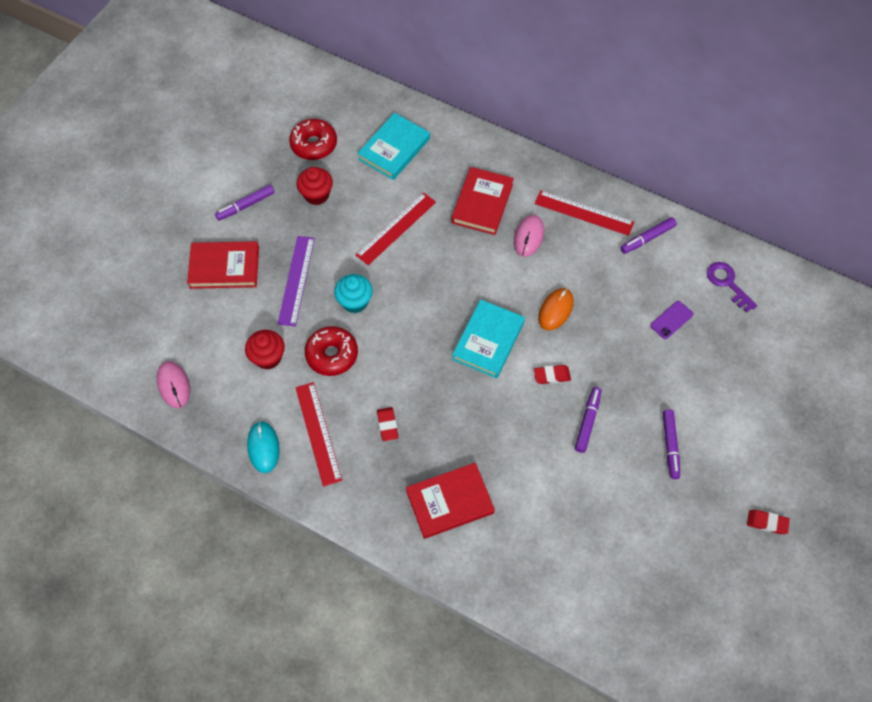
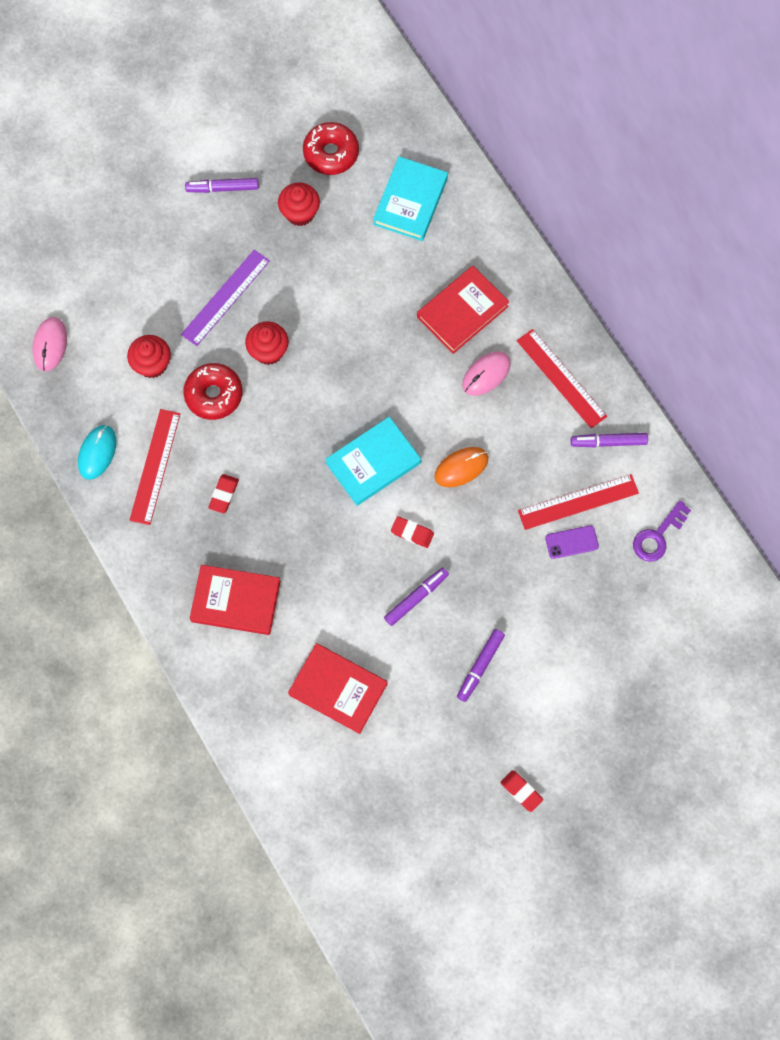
camera: 30 degrees right, 10 degrees up
(224, 267) = (164, 246): red book -> red book (338, 689)
(355, 302) = (268, 351): turquoise cupcake -> red cupcake
(394, 149) = (410, 201): turquoise book -> turquoise book turned 45 degrees counterclockwise
(396, 228) = (357, 293): red ruler -> red ruler (578, 502)
(727, 283) = (658, 536): purple key -> purple key turned 135 degrees counterclockwise

